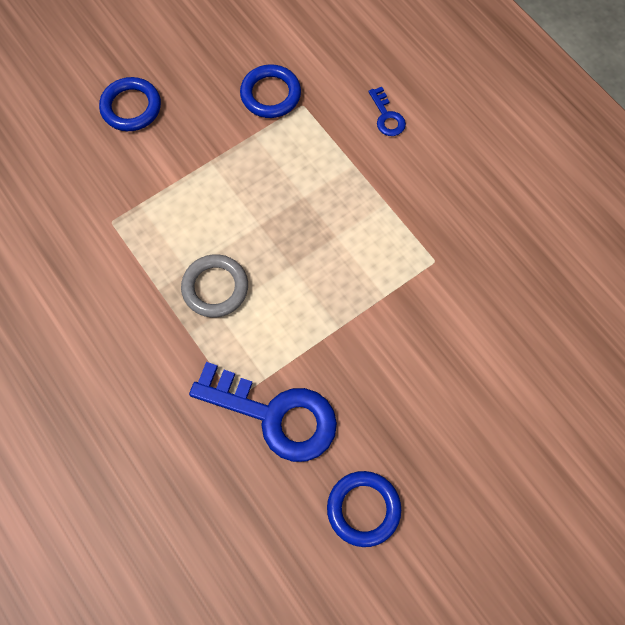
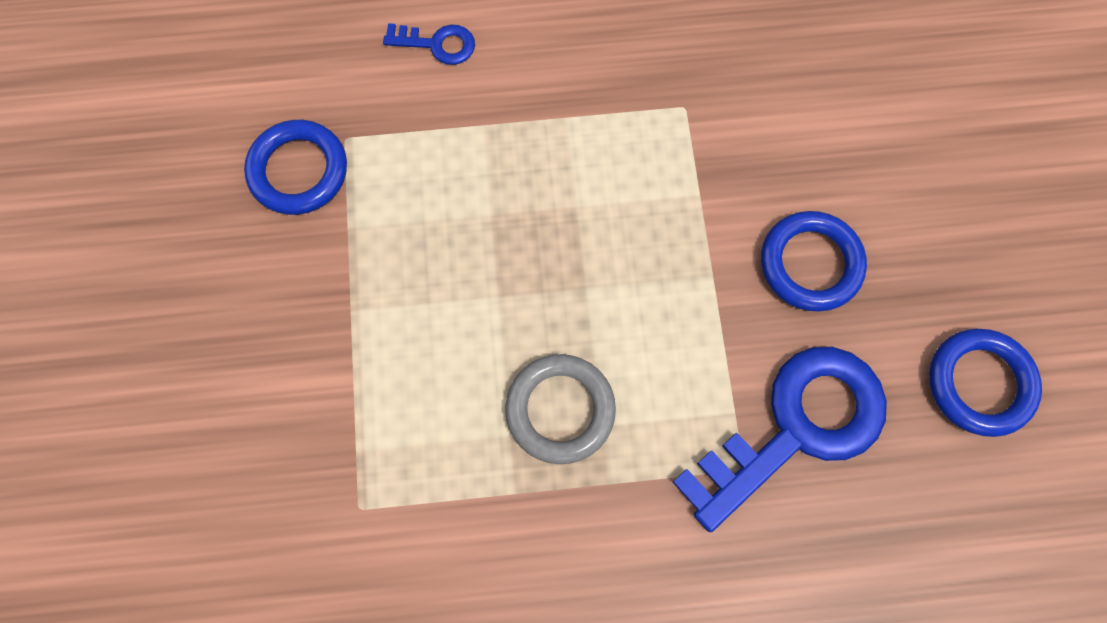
camera: 60 degrees left, 5 degrees up
(131, 107) = (180, 379): blue ring -> blue ring (810, 264)

